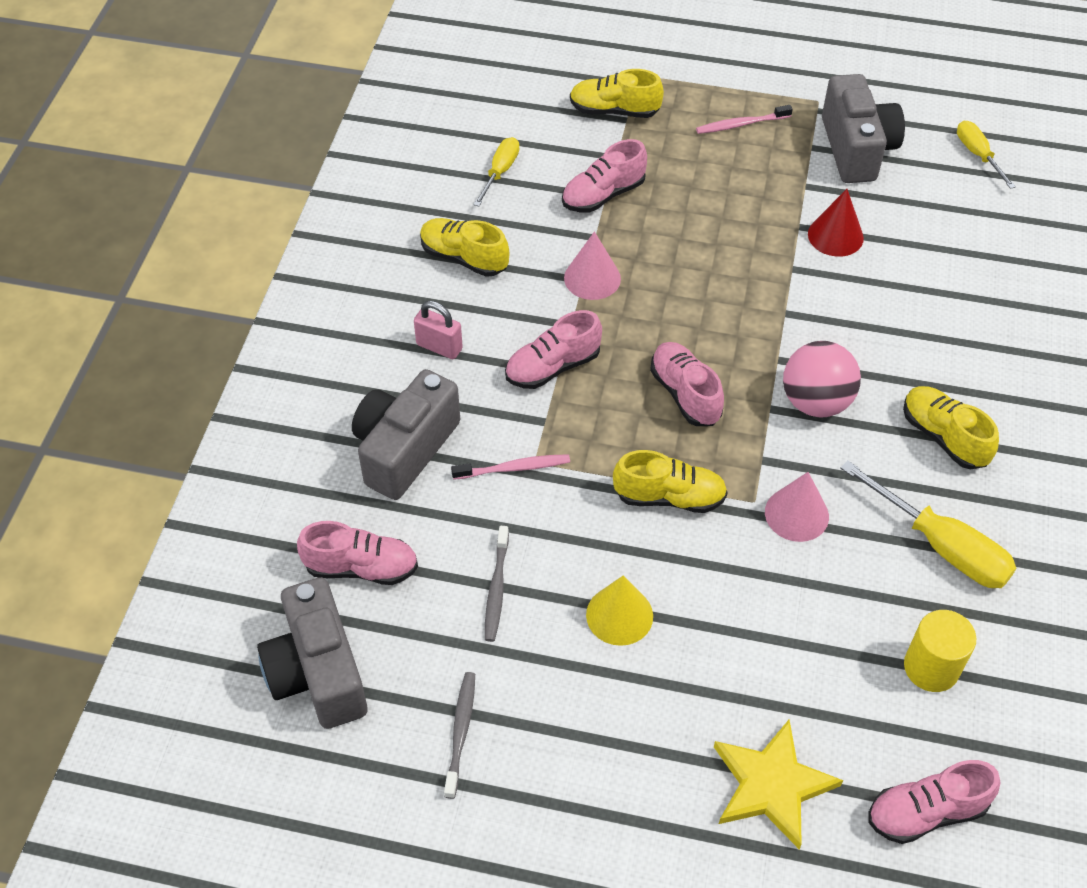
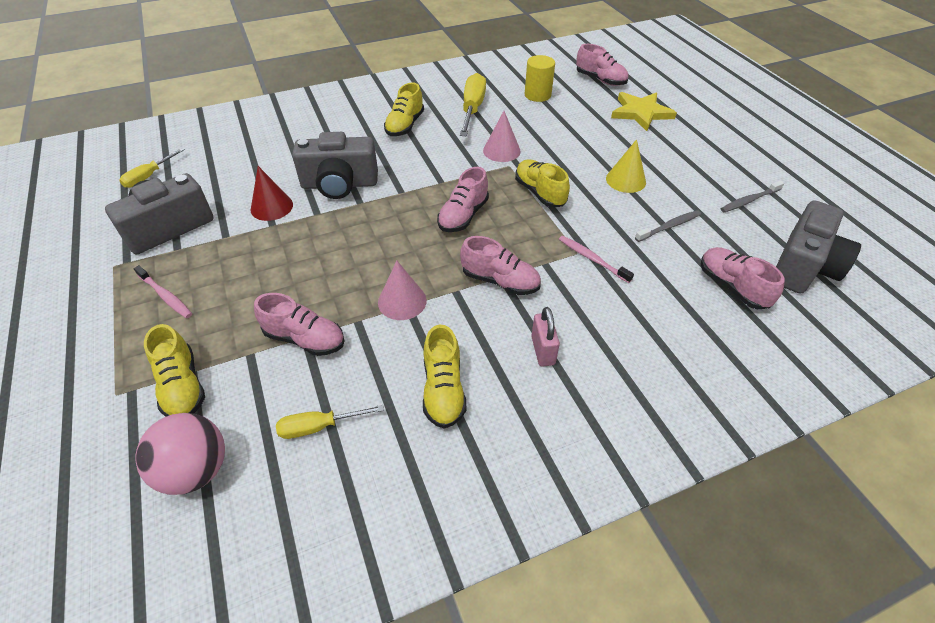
camera: 125 degrees left, 5 degrees down
(405, 449) = (639, 317): grey camera -> grey camera (339, 184)
(815, 402) = (421, 169): pink ball -> pink ball (196, 470)

